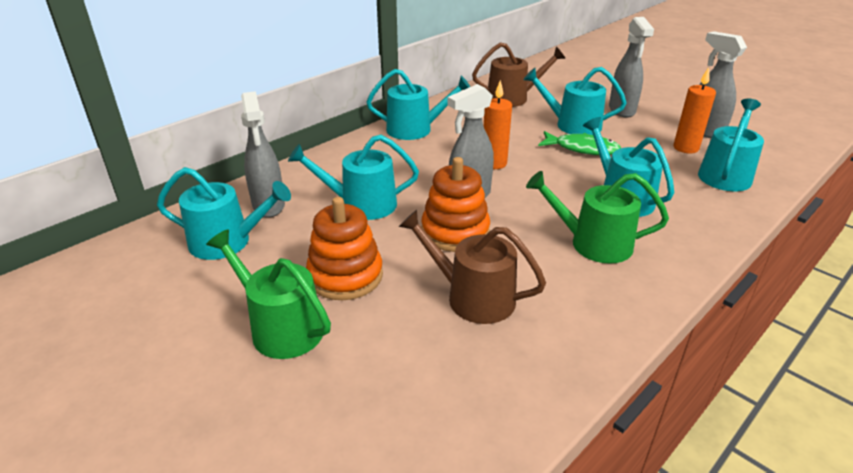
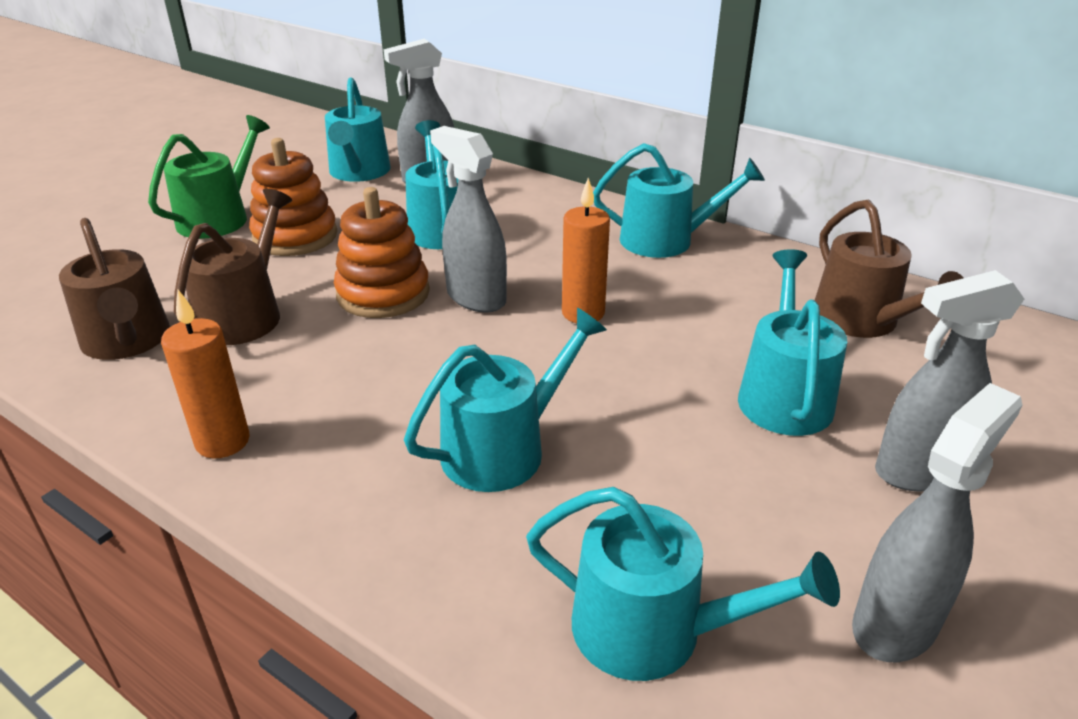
camera: 80 degrees right, 0 degrees up
(415, 129) = (666, 240): turquoise watering can -> turquoise watering can turned 75 degrees counterclockwise
(504, 362) = (127, 341): none -> brown watering can
(582, 149) = (681, 406): green fish -> none
(593, 243) = (357, 411): green watering can -> none
(686, 148) = (766, 570): orange candle -> orange candle (223, 442)

